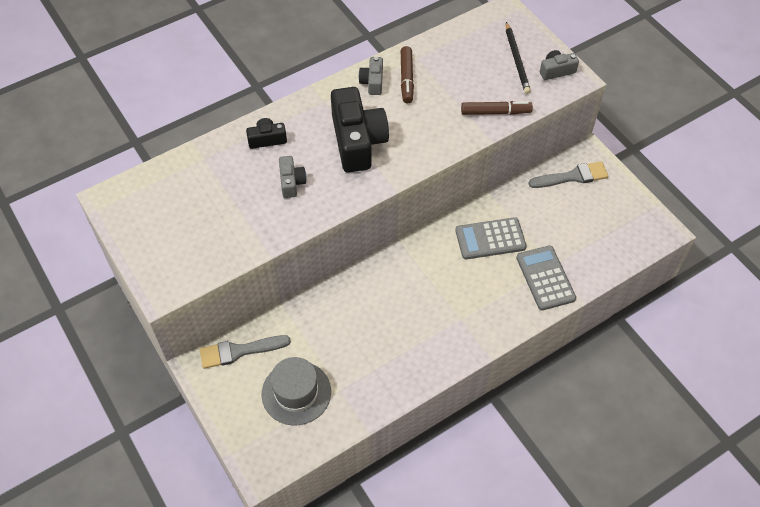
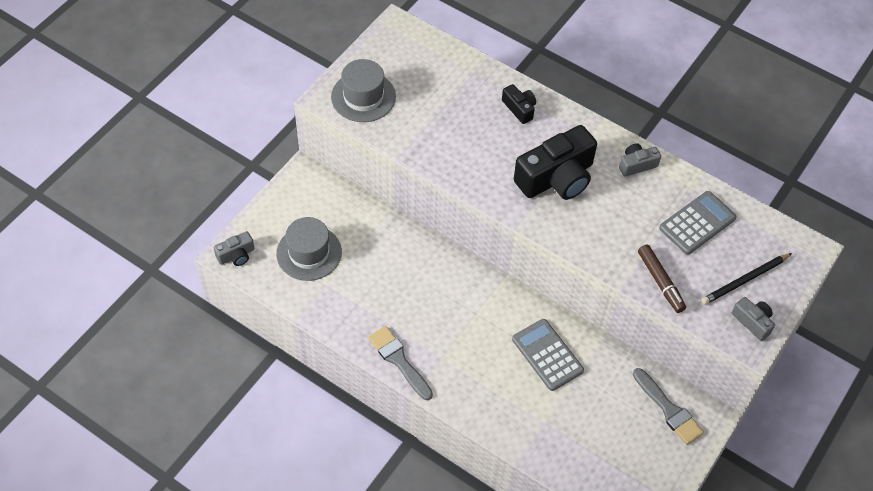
camera: 65 degrees right, 0 degrees up
(179, 257) = (363, 97): none -> grey hat
(239, 351) = (330, 196): grey brush -> grey brush (399, 360)
(291, 182) = (481, 144): grey camera -> grey camera (236, 255)
(406, 79) = (658, 191): brown marker -> none
(545, 278) = (525, 419): grey calculator -> grey calculator (697, 223)

